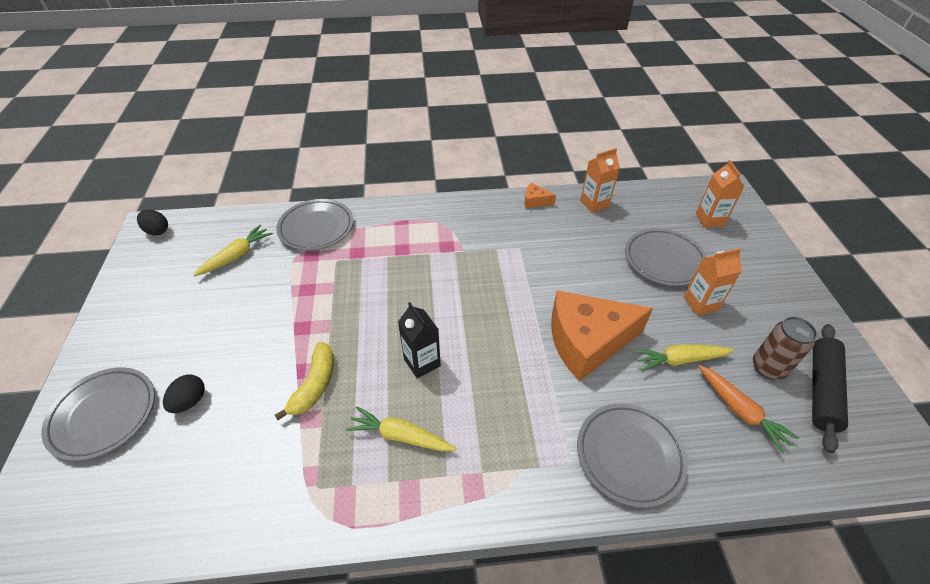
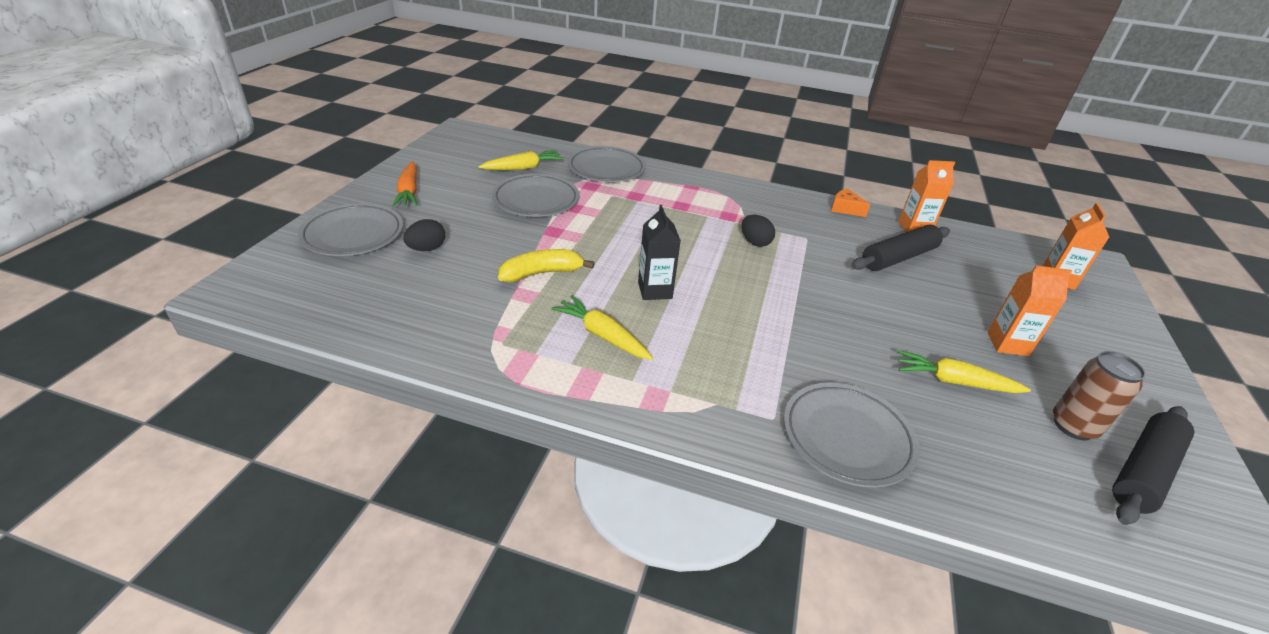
camera: 20 degrees right, 10 degrees down
(157, 231) = (466, 134): black egg -> black egg (755, 242)
(315, 385) = (542, 273): yellow banana -> yellow banana turned 150 degrees counterclockwise
(587, 341) = (846, 331): orange cheese -> none
(595, 242) = (898, 258): none -> black rolling pin
(664, 260) = (977, 295): grey plate -> grey plate (536, 200)
(740, 411) = (1013, 450): orange carrot -> orange carrot (409, 191)

